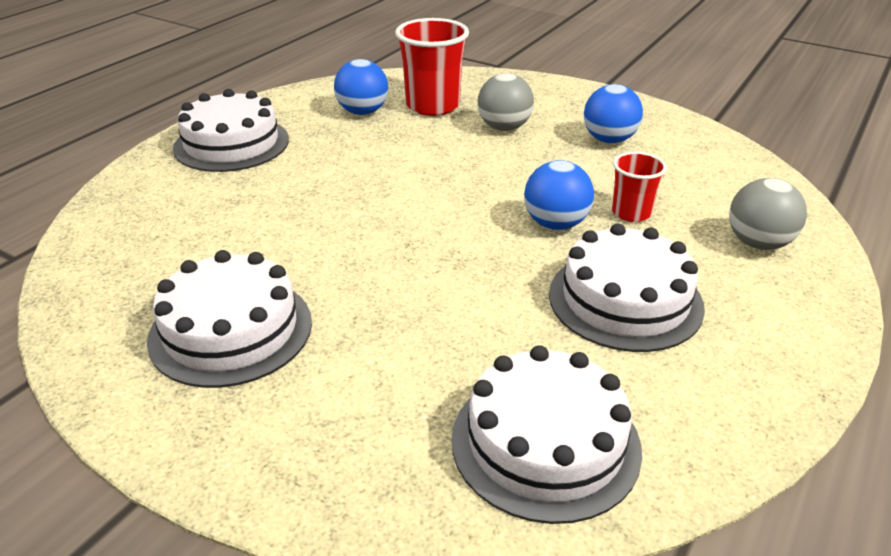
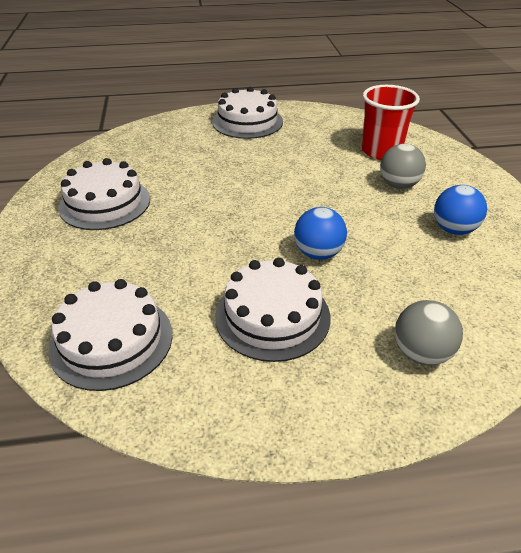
camera: 50 degrees right, 5 degrees up
(362, 112) = (336, 136): blue ball -> none
(631, 213) = (375, 277): red cup -> none

